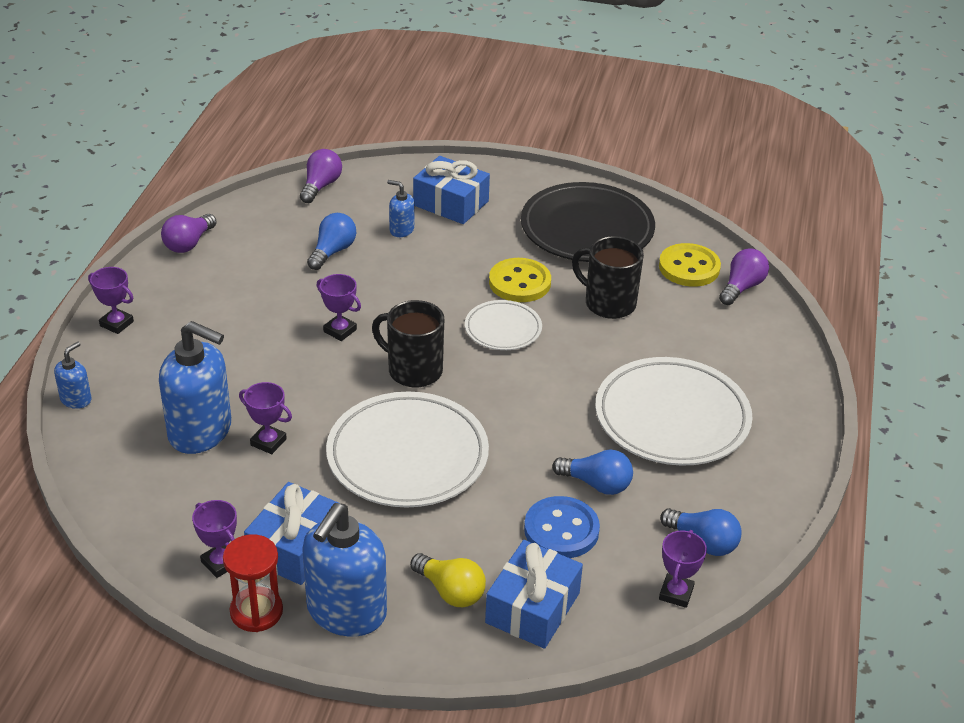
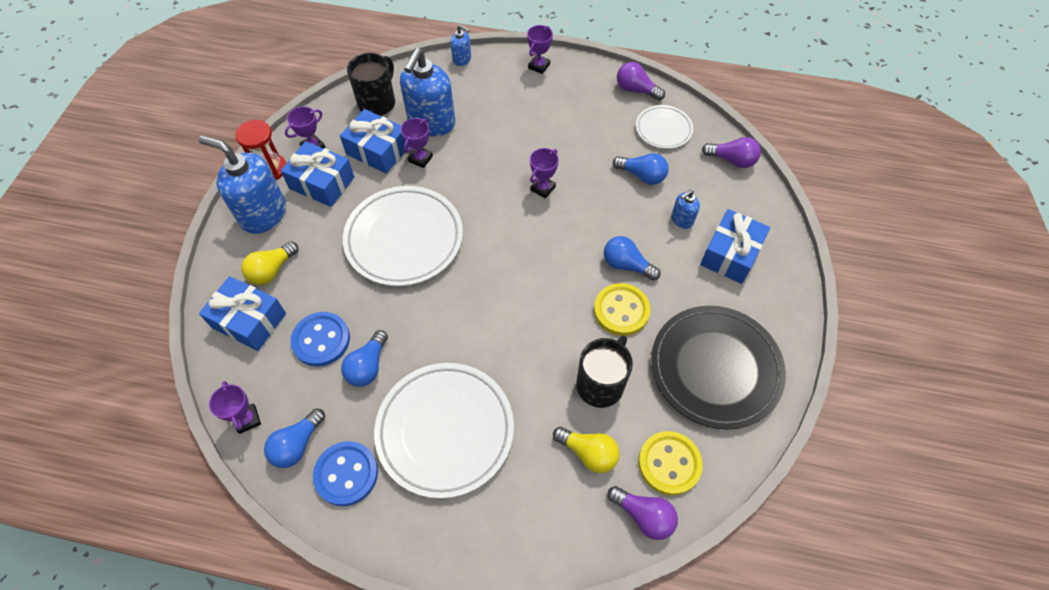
camera: 90 degrees right, 20 degrees up
(243, 488) = (378, 150): none -> blue gift
(401, 230) = (682, 220): blue soap dispenser -> blue soap dispenser turned 150 degrees counterclockwise
(413, 370) = (499, 237): black mug -> black mug (378, 102)
(460, 274) = (626, 265): none -> blue light bulb
(503, 329) = (555, 298): white plate -> white plate (663, 129)
(676, 593) = (247, 419): purple trophy -> purple trophy turned 45 degrees clockwise
(685, 317) = (588, 453): none -> yellow light bulb
(732, 496) = (346, 474): none -> blue button

